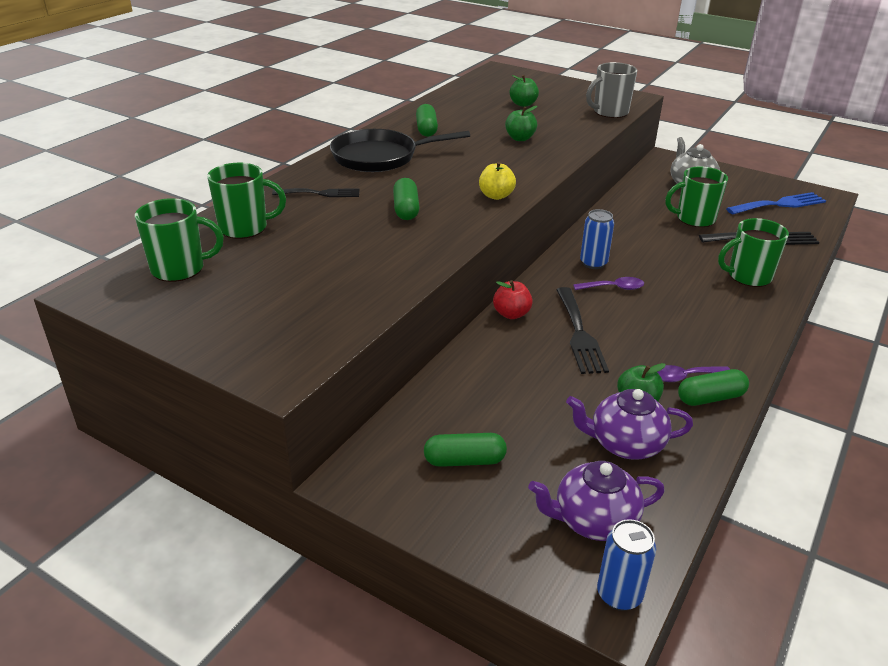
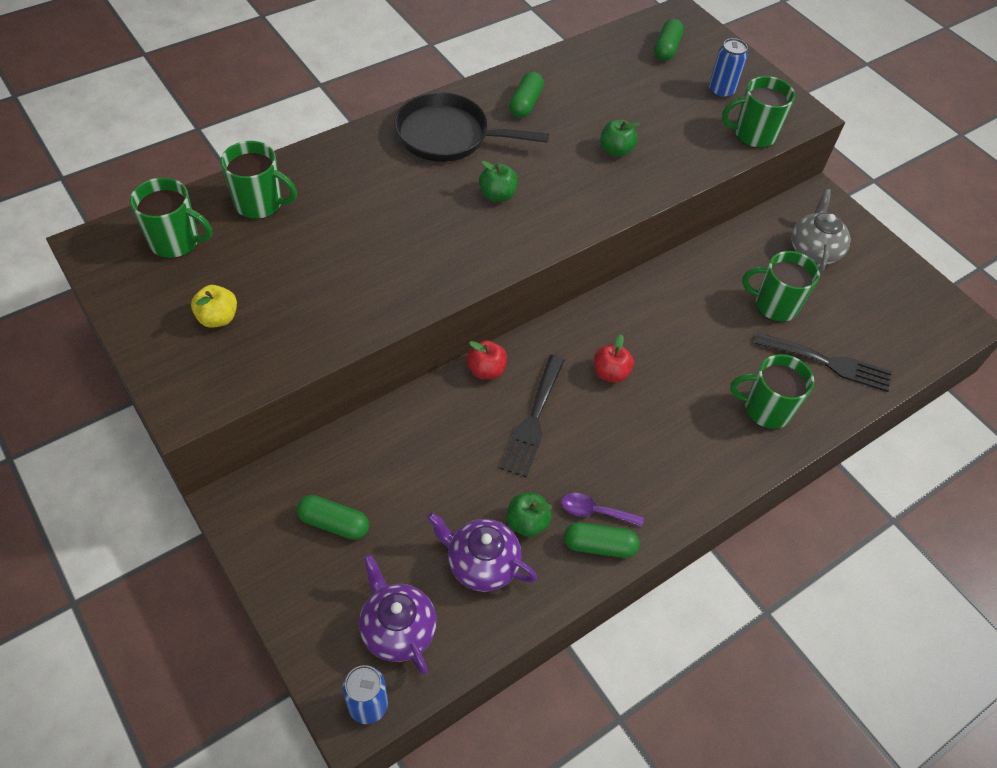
camera: 20 degrees right, 20 degrees up
(321, 193) = (357, 175): black fork -> none
(406, 209) = (422, 227): green capsule -> green capsule (666, 48)
(496, 196) = (524, 237): yellow apple -> yellow apple (218, 318)
(523, 104) = (662, 90): green apple -> green apple (497, 195)
(593, 263) = (615, 331): blue can -> blue can (721, 91)
(593, 521) = (397, 629): purple teapot -> purple teapot turned 45 degrees clockwise
(609, 112) = (753, 135): grey mug -> green mug
(613, 288) = (610, 373): purple spoon -> red apple
(780, 204) = (895, 316): blue fork -> none

